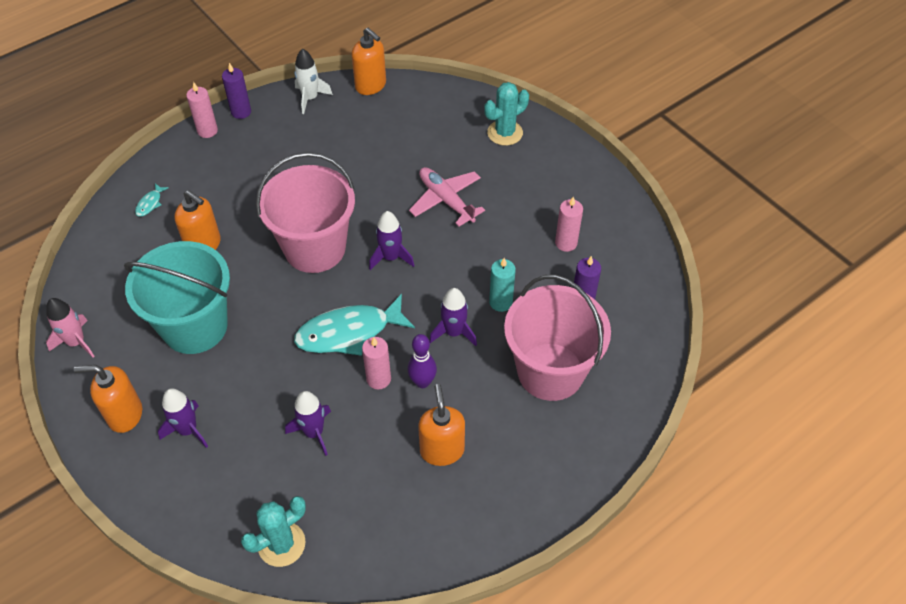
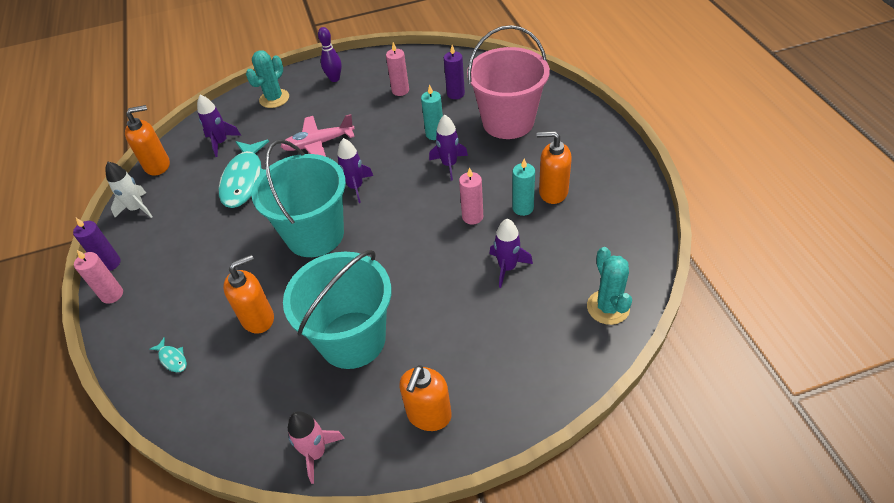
camera: 65 degrees left, 5 degrees down
(188, 430) = (468, 361): purple rocket -> purple rocket (221, 142)
(315, 248) = (315, 235): pink bucket -> turquoise bucket
(349, 332) = (417, 227): turquoise fish -> turquoise fish (244, 180)
(406, 425) = (523, 208): none -> turquoise candle
(422, 382) = (487, 191): purple bowling pin -> purple bowling pin (334, 79)
(505, 133) = (274, 99): turquoise cactus -> turquoise cactus turned 45 degrees clockwise

